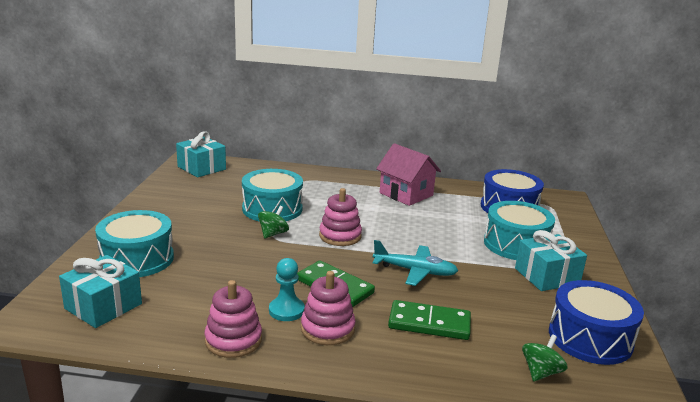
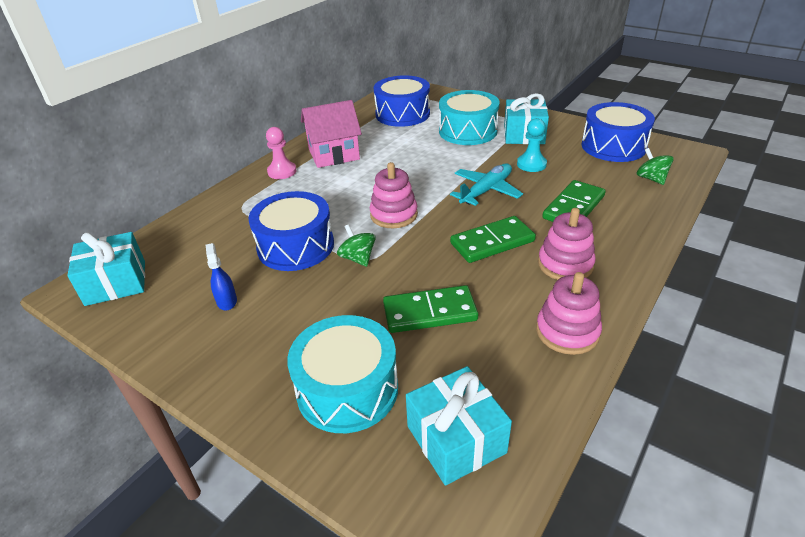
camera: 60 degrees left, 15 degrees up
(201, 202) = (227, 301): none -> blue spray bottle
(226, 274) = (429, 312): none -> green domino
(272, 209) = (295, 246): turquoise drum -> blue drum
(286, 310) = (524, 283): turquoise pawn -> turquoise pawn (531, 164)
(361, 182) = (282, 171): none -> pink pawn

